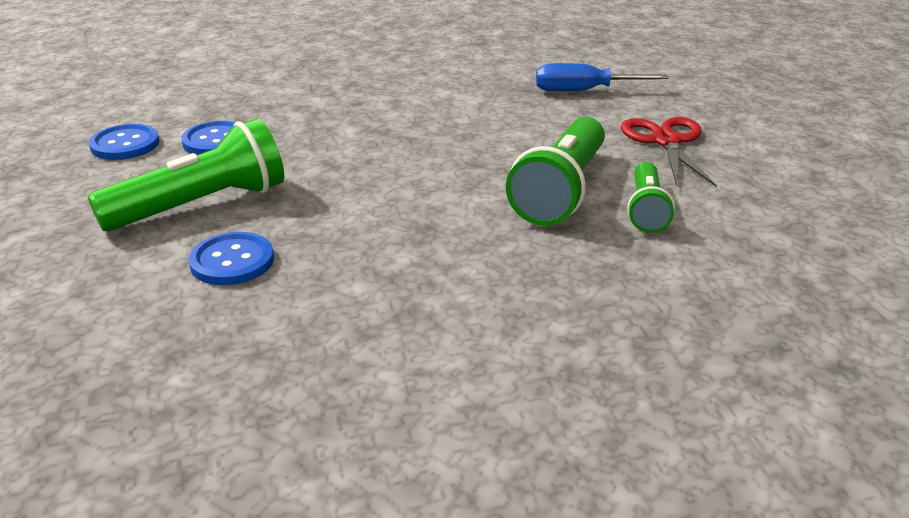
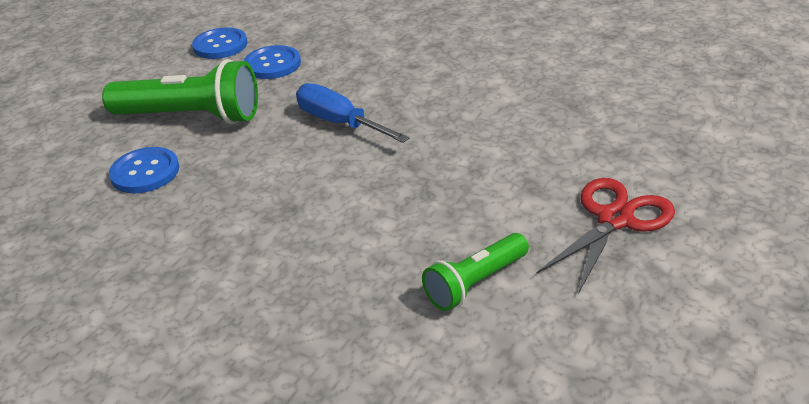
camera: 45 degrees right, 5 degrees up
(560, 191) = (434, 225): green flashlight -> none
(583, 91) = (623, 126): blue screwdriver -> blue screwdriver (339, 123)

